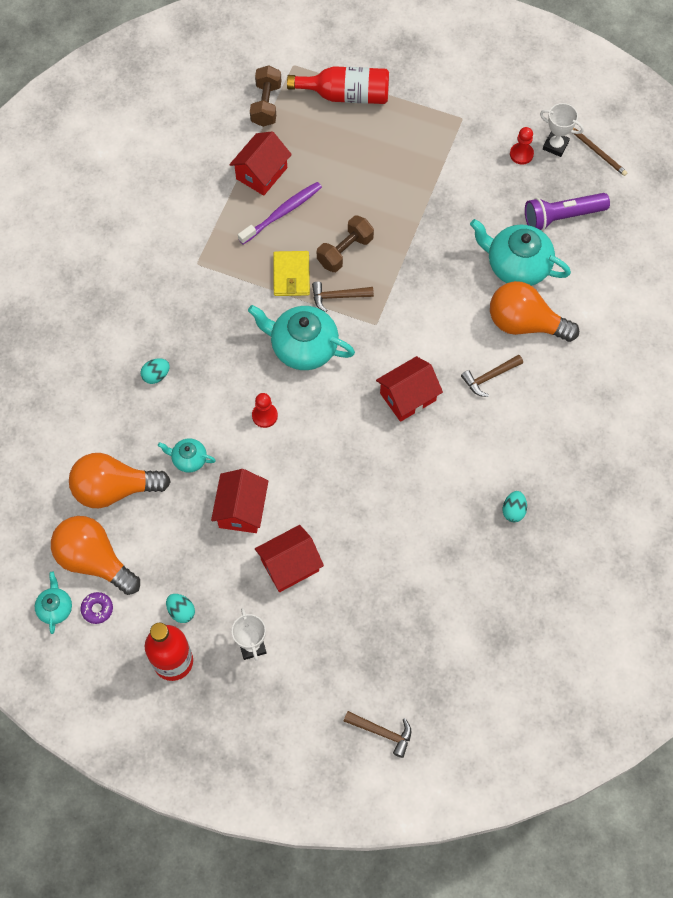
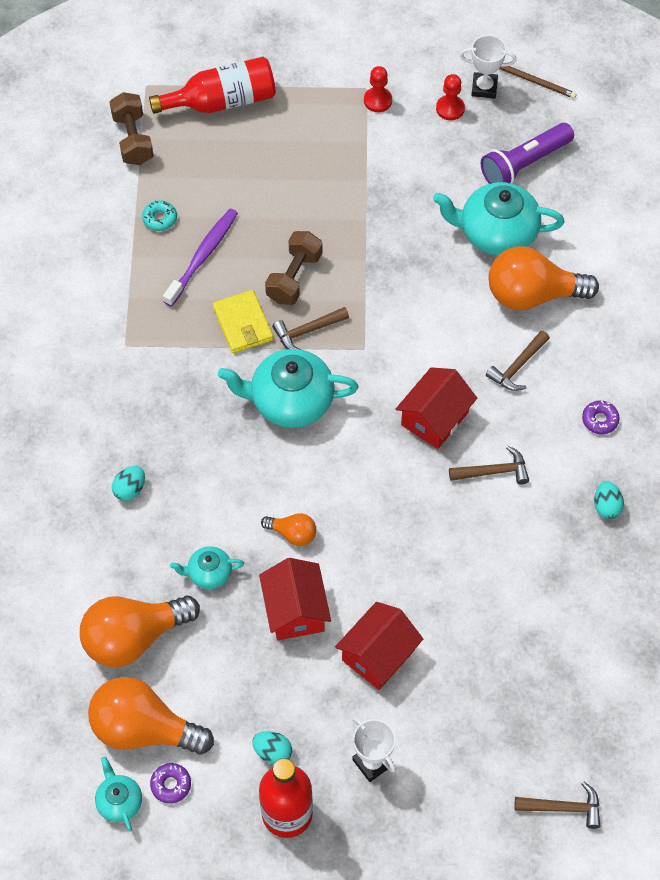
camera: 20 degrees left, 5 degrees down
(261, 173) = (160, 219): red house -> turquoise donut
(263, 450) = (292, 534): none -> orange light bulb
(264, 416) = (278, 494): red pawn -> red pawn (378, 100)
(436, 453) = (493, 471): none -> brown hammer
(537, 440) = (600, 420): none -> purple donut

